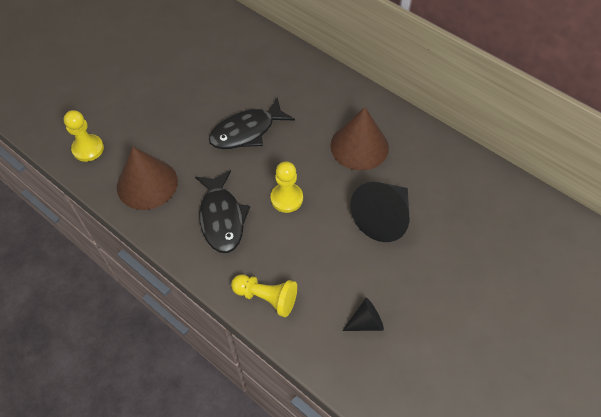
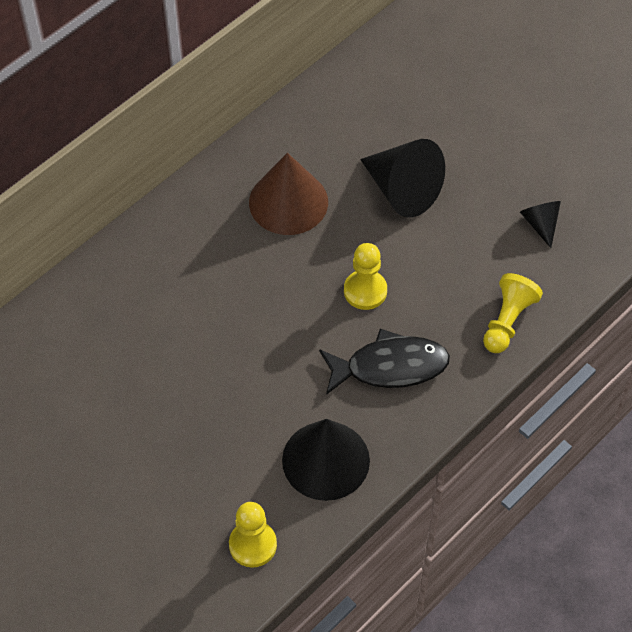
camera: 85 degrees left, 0 degrees up
(147, 184) = (325, 460): brown cone -> black cone
(246, 131) = (246, 333): black fish -> none

